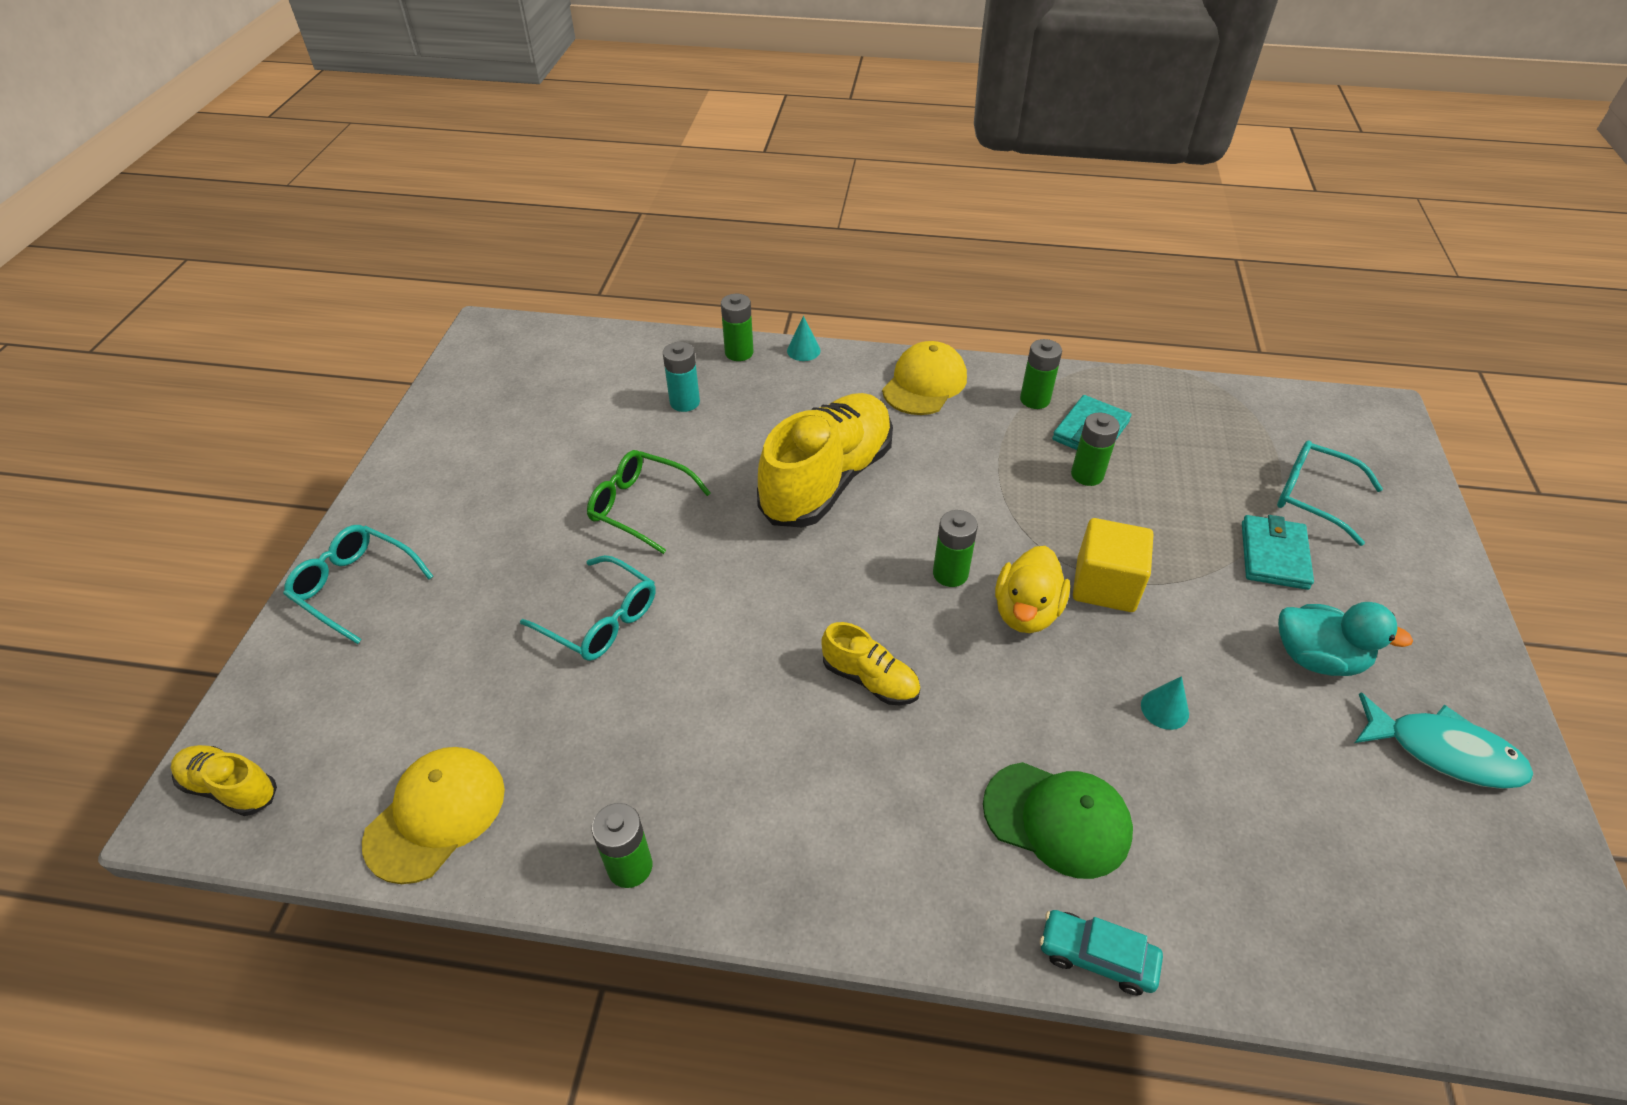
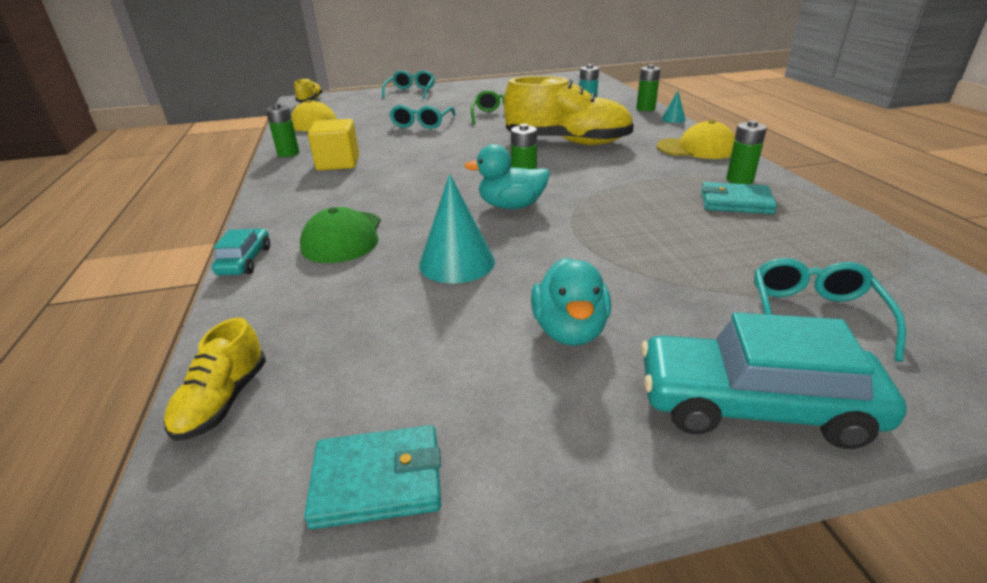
camera: 70 degrees right, 15 degrees down
(870, 679) = (422, 176): yellow shoe -> yellow shoe (223, 401)
(1026, 612) = (511, 206): yellow duck -> turquoise duck
(1087, 475) = (680, 207): green battery -> none
(1105, 585) = (564, 228): yellow cube -> yellow cube (338, 163)
(1164, 709) = (457, 263): turquoise cone -> turquoise cone, size x1.95
(1274, 555) = (688, 297): turquoise wallet -> turquoise wallet (377, 480)
(1425, 590) = (754, 406): none -> turquoise car
(1443, 752) = (498, 422): turquoise fish -> none

